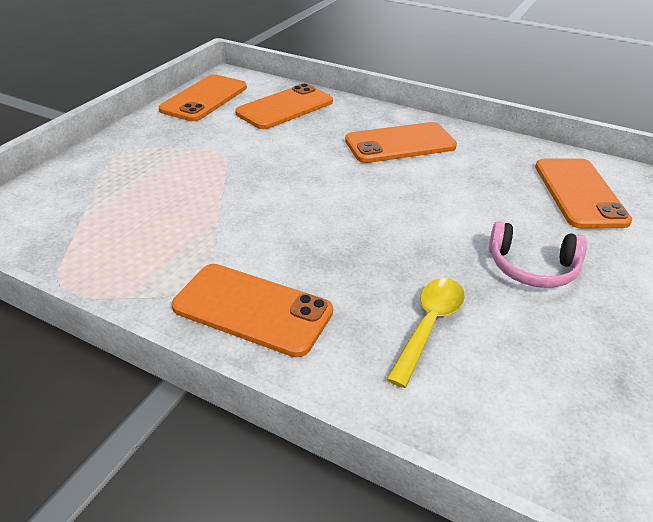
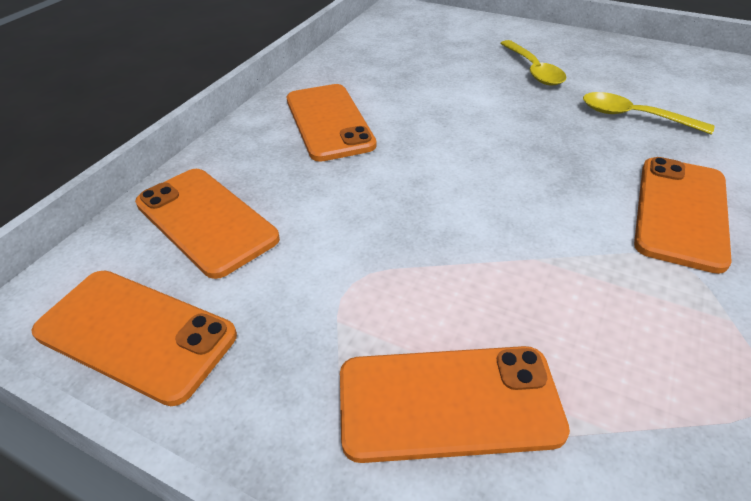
camera: 90 degrees left, 5 degrees up
(532, 267) = (533, 70): pink headphones -> yellow spoon
(579, 193) = (417, 41): orange phone -> orange phone (448, 402)

